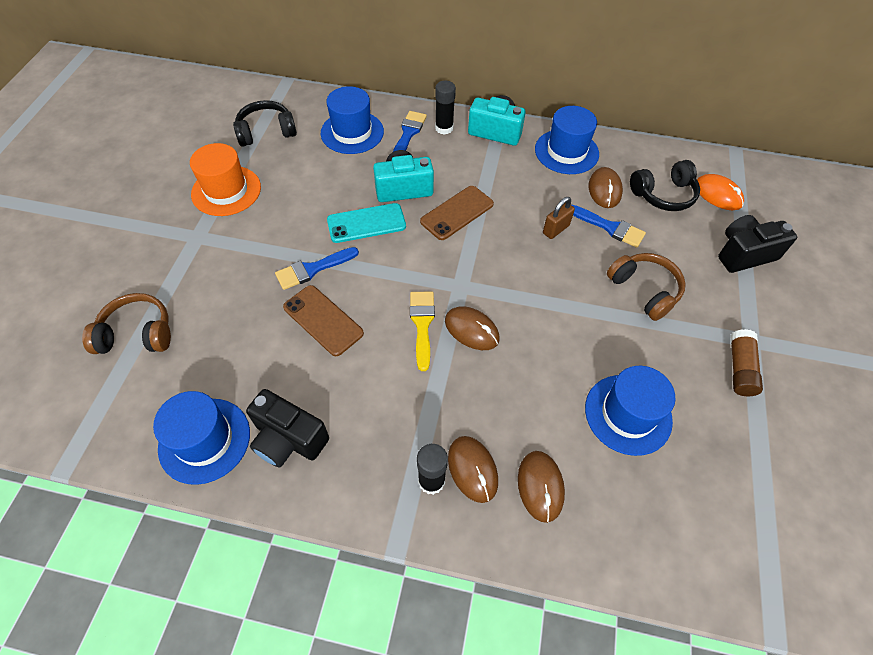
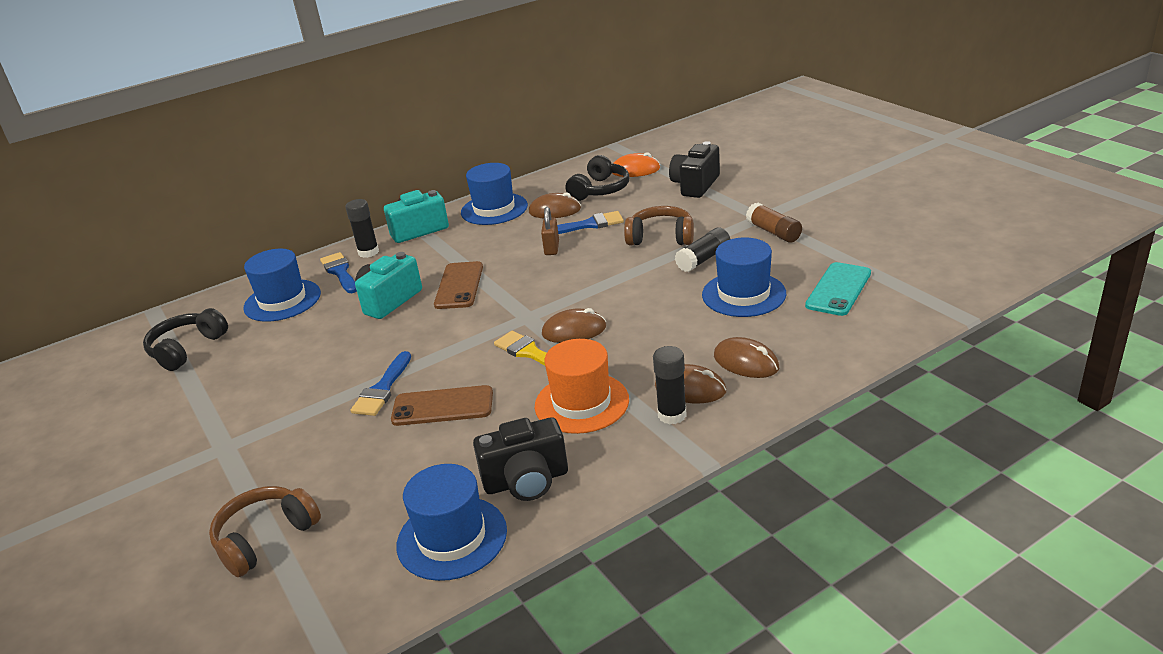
camera: 40 degrees left, 25 degrees down
(226, 191) = (206, 404): orange hat -> orange hat (581, 403)
(366, 223) = (388, 337): turquoise phone -> turquoise phone (838, 289)
(604, 190) = (555, 210): brown mouse -> brown mouse turned 45 degrees counterclockwise
(646, 345) = (703, 259): none -> black glue stick

